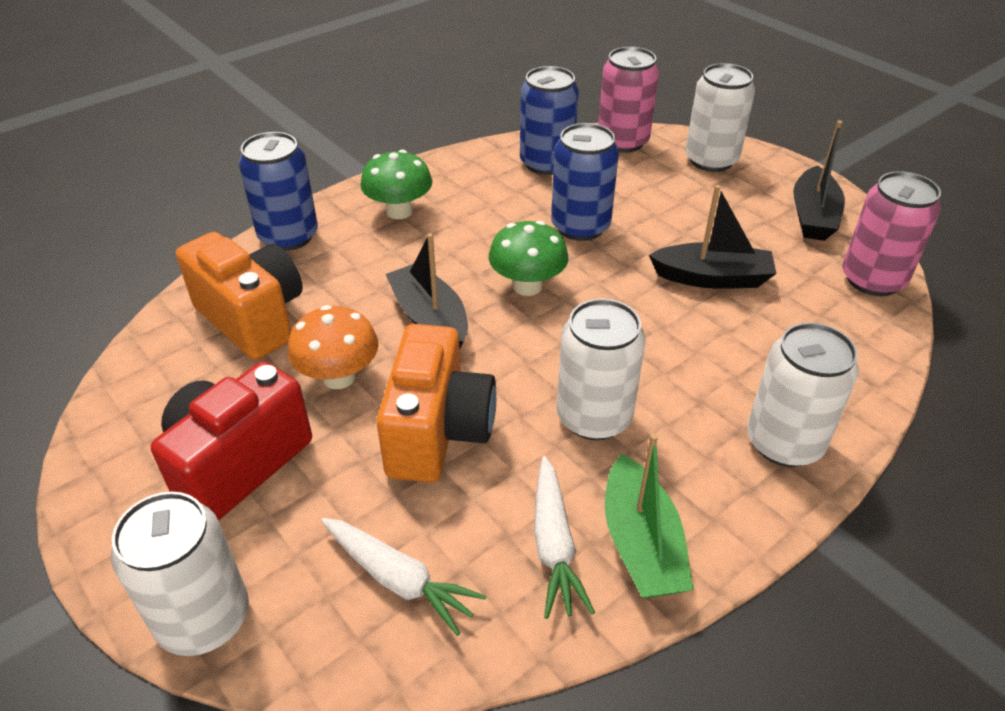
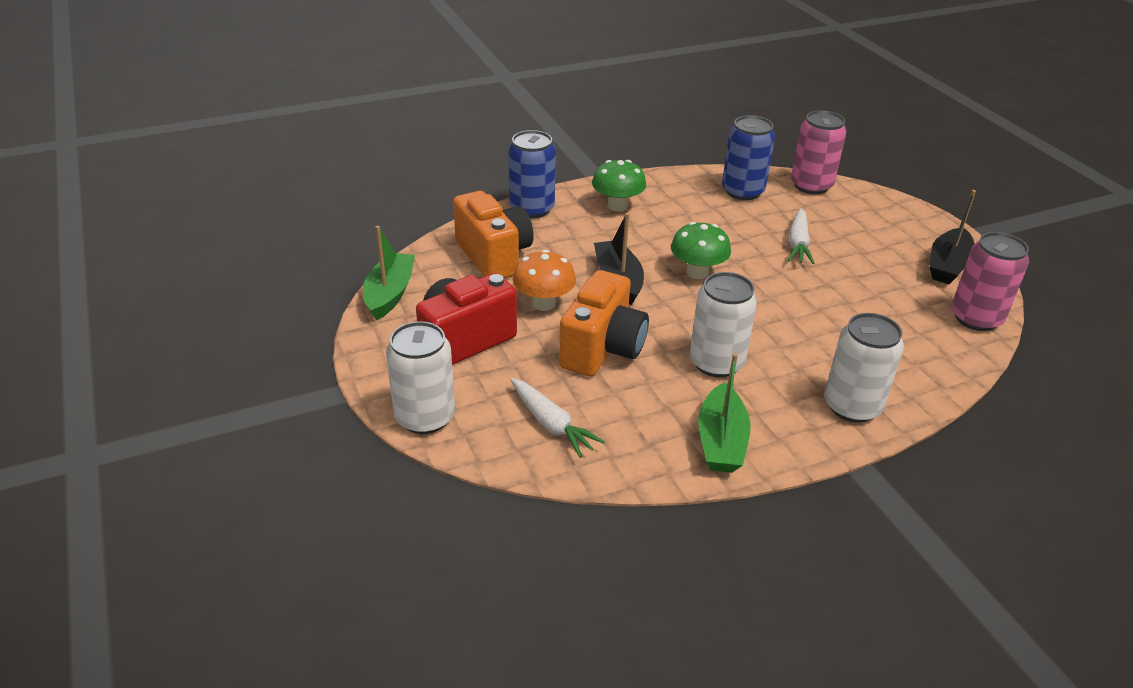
camera: 15 degrees right, 5 degrees down
(111, 411) = (390, 294): none -> green boat
(554, 545) = (660, 428): white carrot -> white carrot (798, 244)
(580, 226) = (753, 240): blue can -> none
(711, 160) = (879, 211): white can -> none
(712, 278) = (844, 293): black boat -> none

